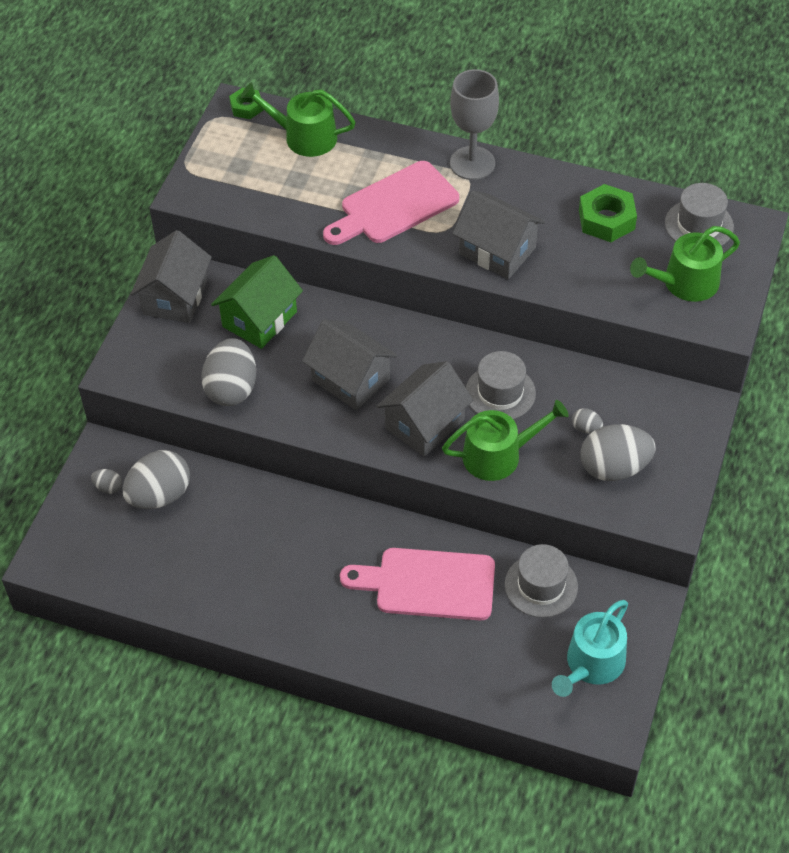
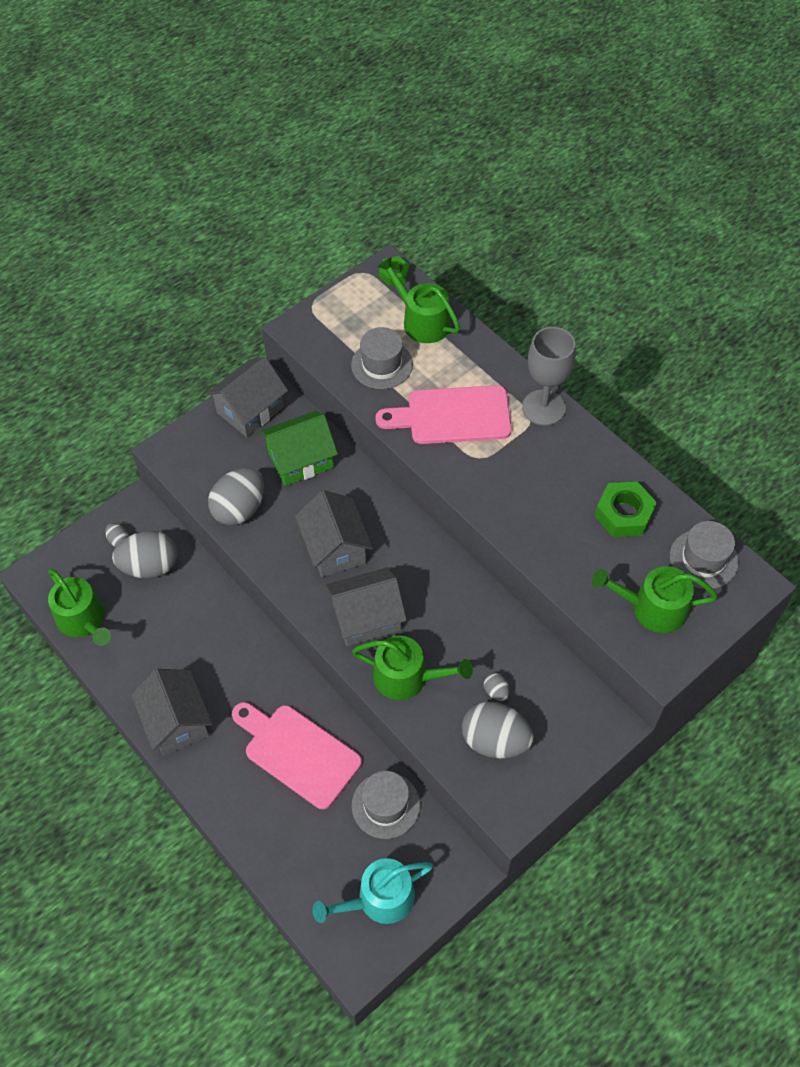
camera: 30 degrees right, 5 degrees up
(127, 575) = (83, 620): none -> green watering can
(497, 251) = (509, 497): grey house -> grey house (177, 722)
(500, 393) = (446, 622): grey hat -> grey hat (382, 364)

